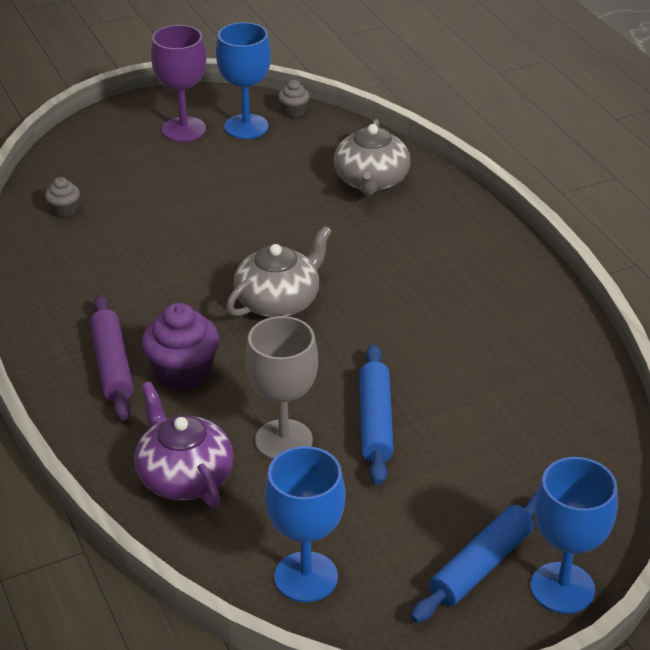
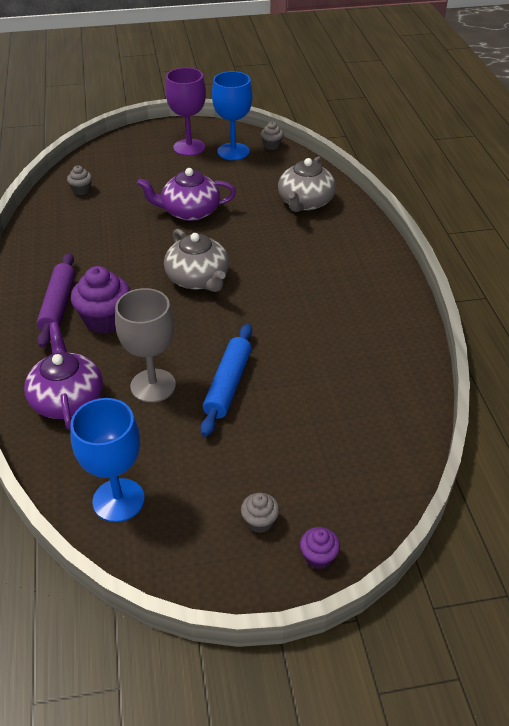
camera: 15 degrees right, 5 degrees up
(226, 216) = (190, 211): none -> purple teapot
(279, 301) = (198, 279): grey teapot -> grey teapot turned 90 degrees clockwise
(481, 565) = (260, 521): blue rolling pin -> grey cupcake
(562, 588) = (318, 557): blue goblet -> purple cupcake

